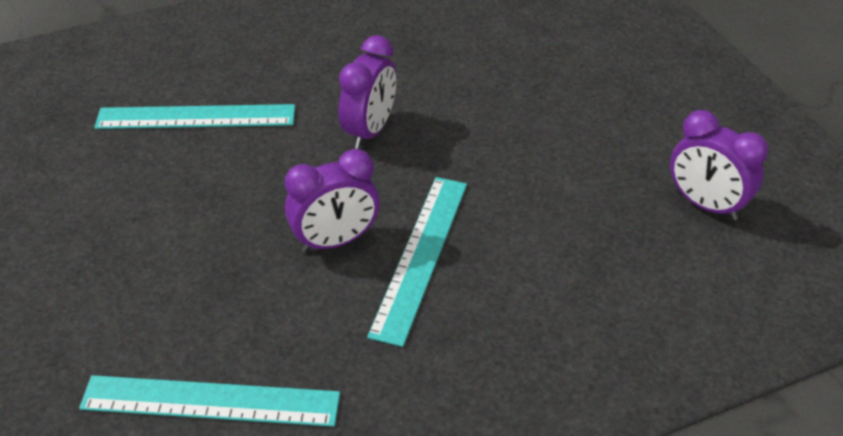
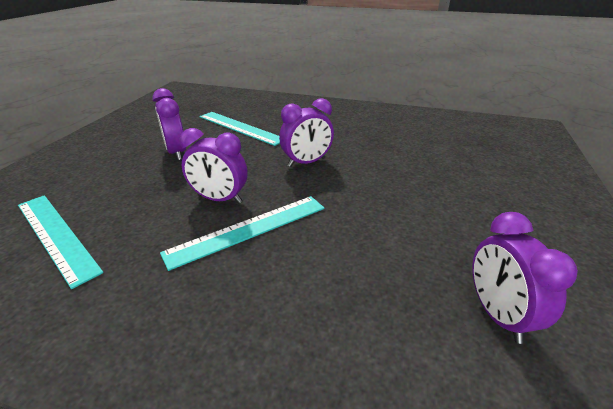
camera: 40 degrees right, 10 degrees down
(167, 209) = (177, 152): none -> purple clock

